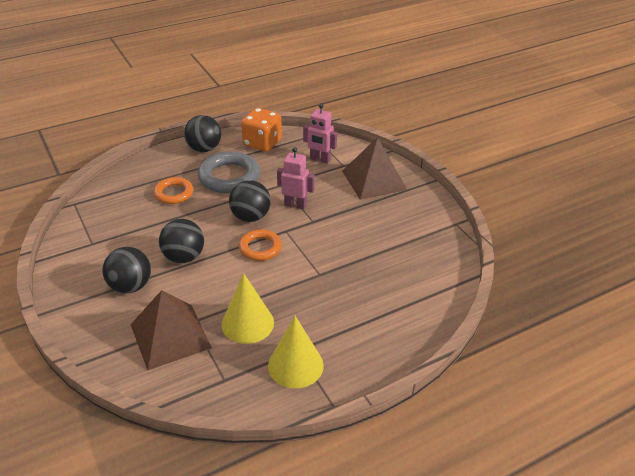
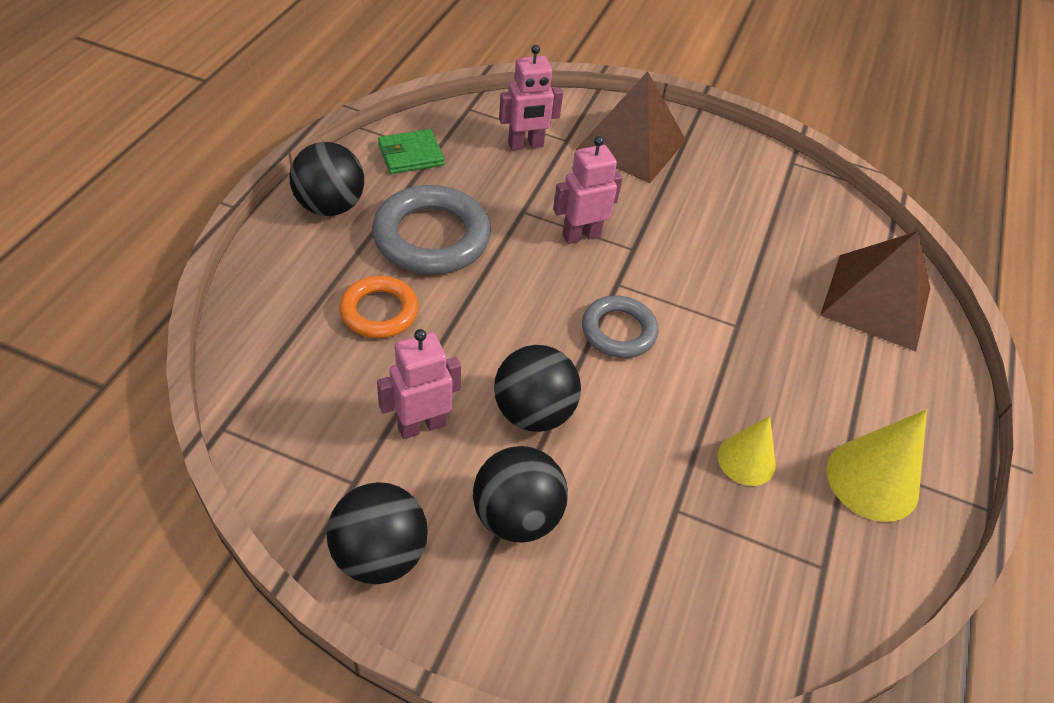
camera: 45 degrees left, 10 degrees up
(137, 238) = (421, 425): none -> pink robot
(170, 336) = (676, 555): brown pyramid -> brown pyramid (876, 301)
(247, 323) = (746, 460): yellow cone -> yellow cone, size x0.63
(250, 217) = (545, 288): black ball -> black ball (379, 554)
(260, 248) = (618, 331): orange ring -> grey ring
(262, 143) = (411, 155): orange dice -> green wallet

